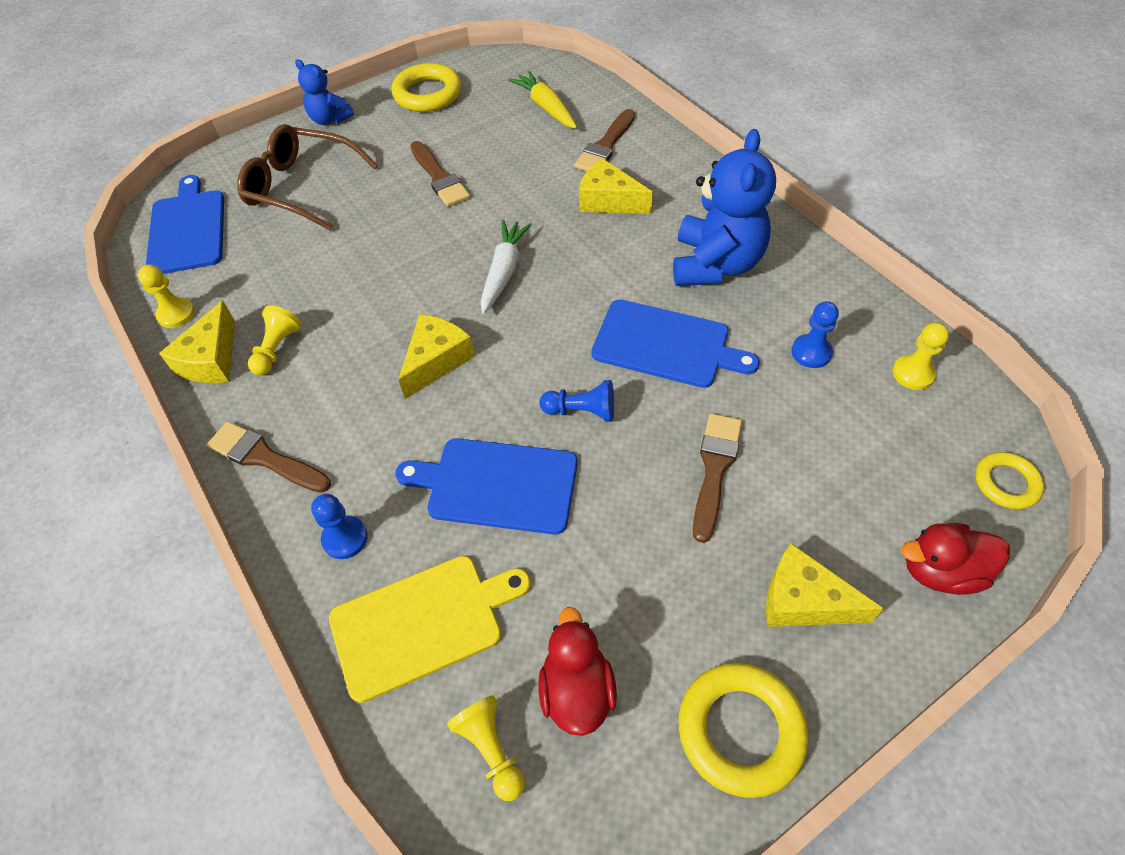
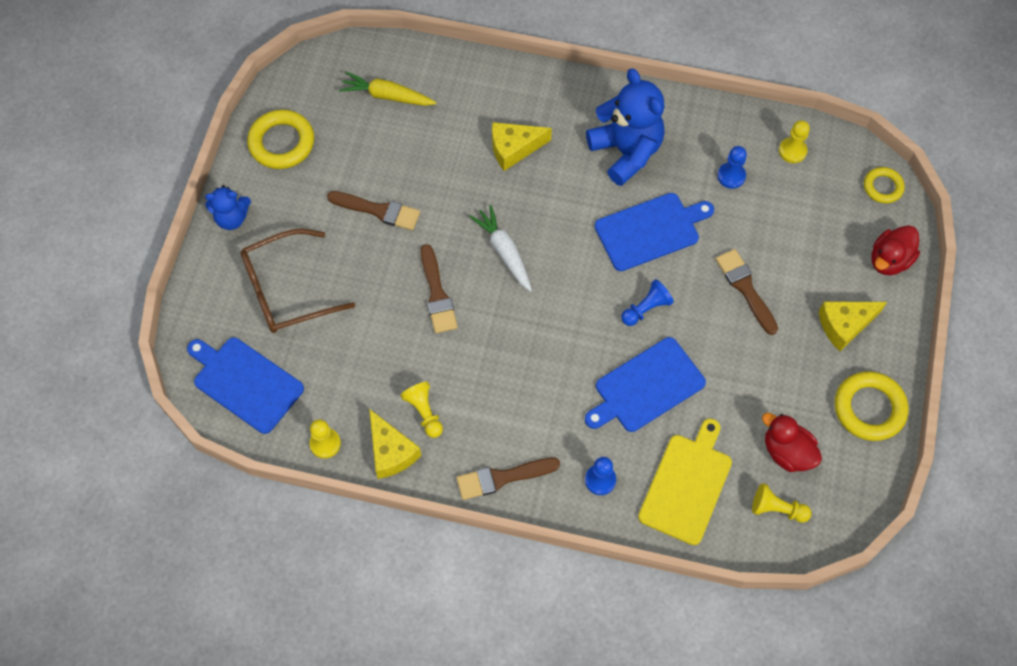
camera: 45 degrees left, 10 degrees up
(436, 361) = (531, 343): yellow cheese -> none
(605, 146) = (465, 103): brown brush -> brown brush (437, 294)

